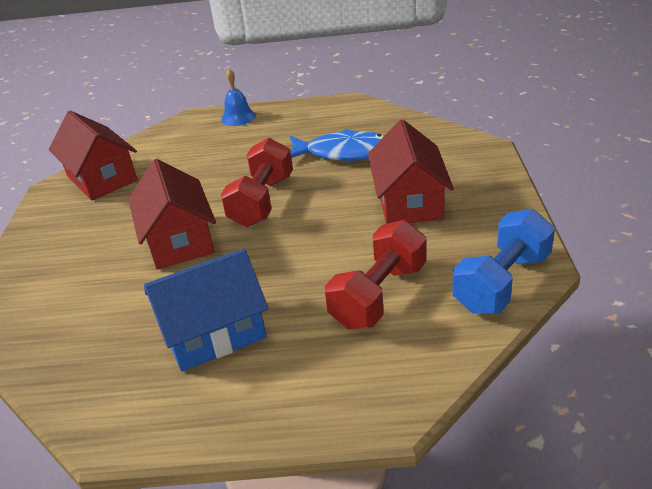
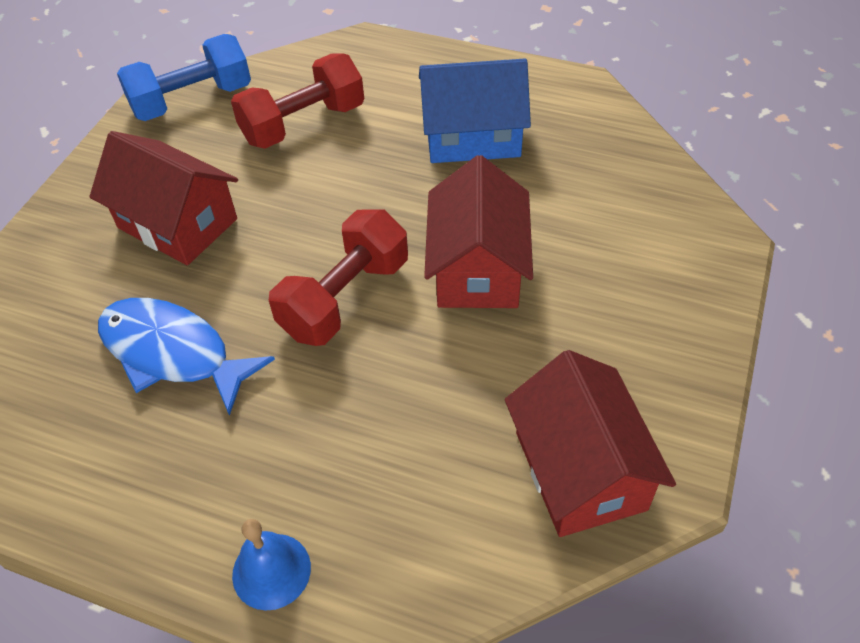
camera: 160 degrees left, 15 degrees up
(409, 201) = (178, 223): red house -> red house turned 75 degrees counterclockwise

